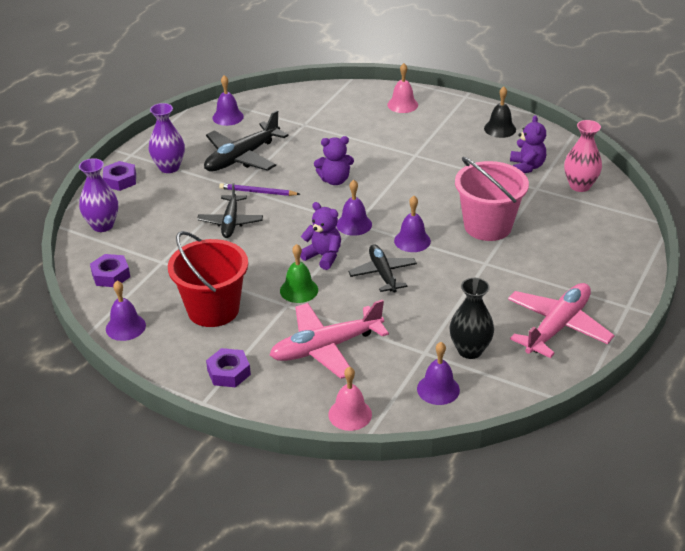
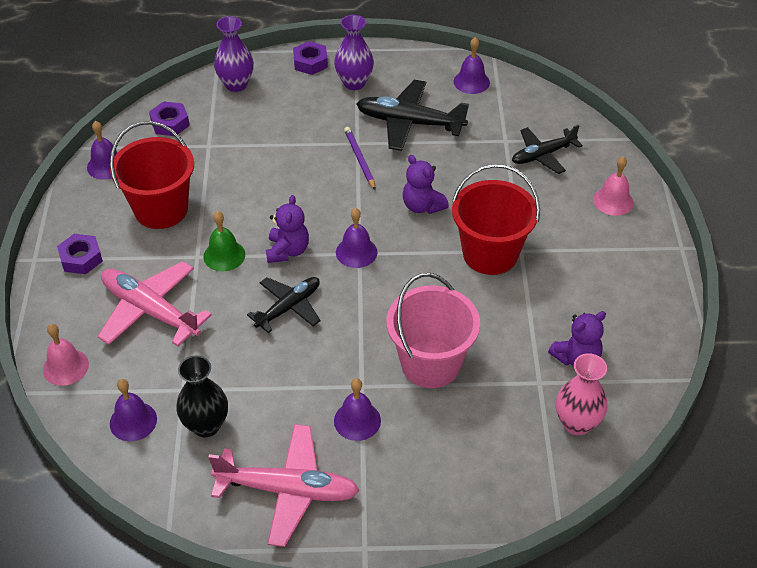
camera: 60 degrees right, 10 degrees up
(230, 222) = (297, 162): black plane -> black plane (543, 155)
(407, 168) = (490, 254): none -> red bucket
(412, 240) = (360, 309): purple bell -> purple bell (357, 420)
(500, 129) = (638, 304): black bell -> none

